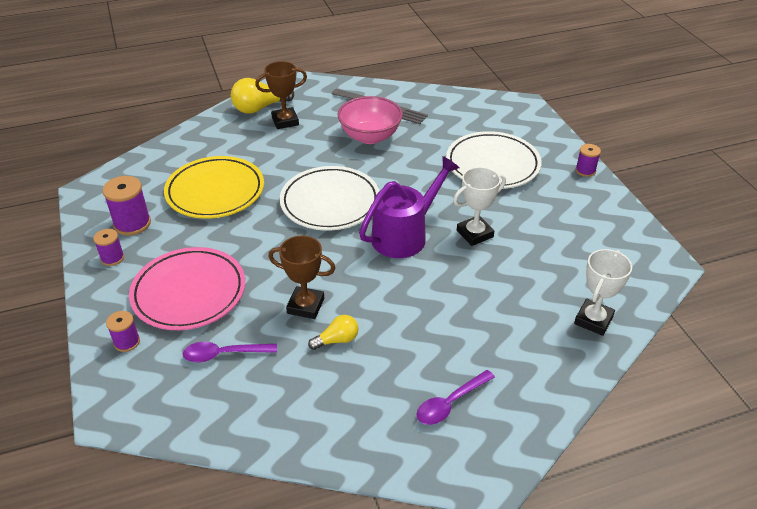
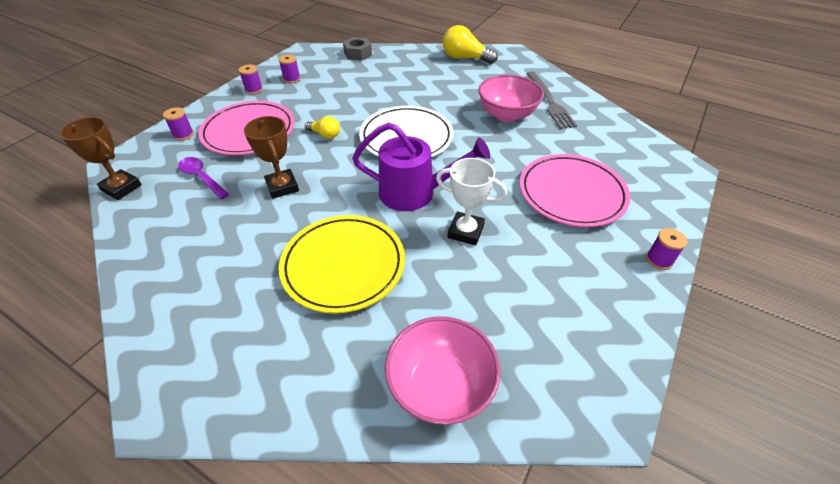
camera: 50 degrees right, 5 degrees up
(132, 224) = (292, 79): purple spool -> purple spool, size x0.60
(152, 160) = (358, 54): none -> grey nut
(215, 192) = (357, 89): yellow plate -> yellow plate (343, 266)
(285, 121) = (466, 74): brown trophy -> brown trophy (121, 188)
(337, 340) = (259, 222): yellow light bulb -> yellow light bulb (325, 135)
(450, 403) = (236, 329): purple spoon -> none
(492, 165) = (571, 194): white plate -> pink plate
(593, 320) = (440, 386): white trophy -> pink bowl

